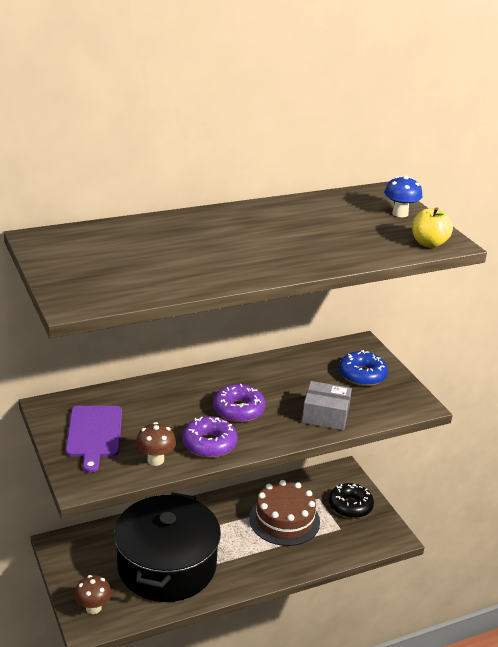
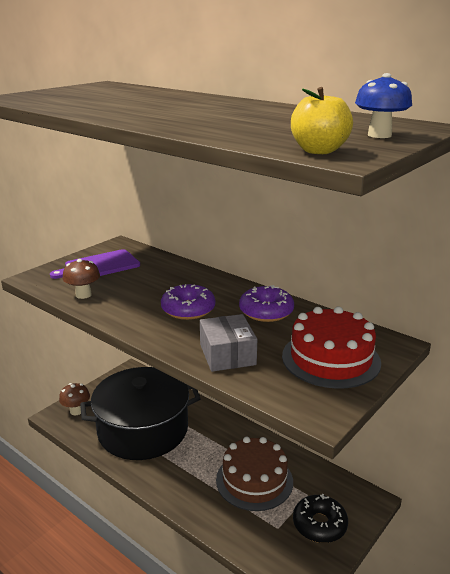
camera: 65 degrees right, 5 degrees down
(209, 444) = (124, 310): purple donut -> purple donut (266, 311)
(362, 375) = (331, 359): blue donut -> red cake

